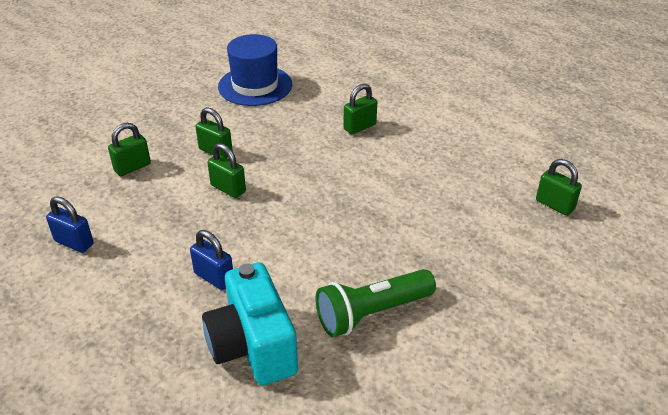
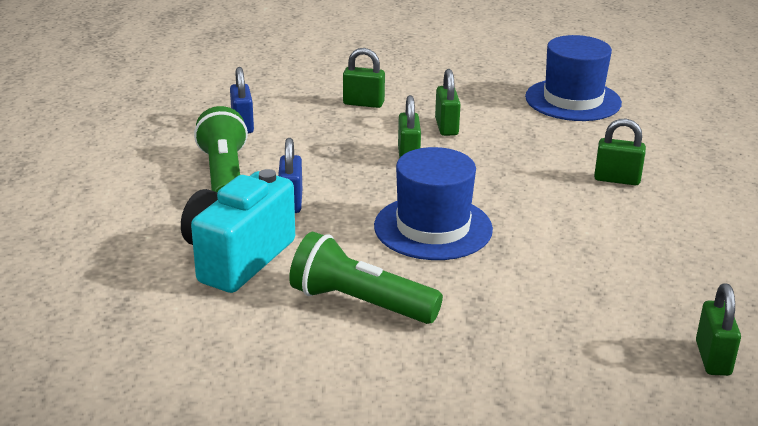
camera: 50 degrees right, 10 degrees down
(132, 292) = (224, 175): none -> green flashlight
(324, 229) = (433, 228): none -> blue hat

